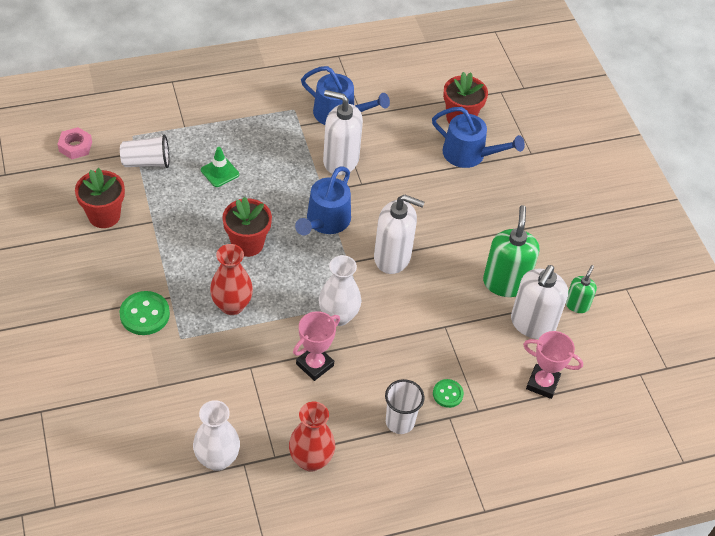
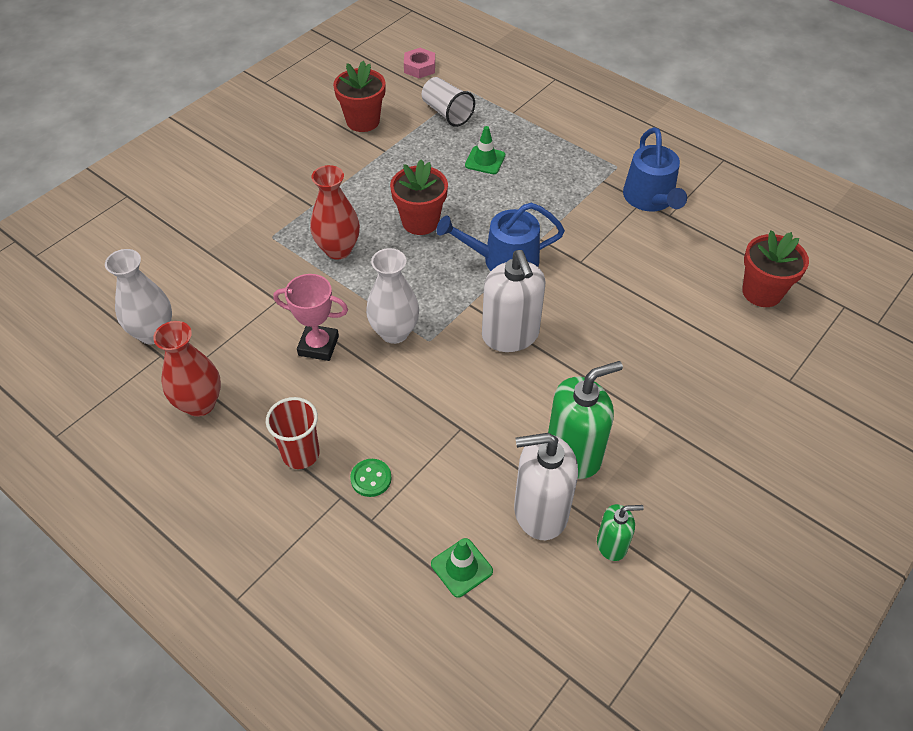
camera: 60 degrees right, 0 degrees up
(145, 314) = (278, 200): green button -> none
(340, 161) = (592, 231): white soap dispenser -> none
(400, 422) = (301, 454): white cup -> red cup
(469, 154) = (720, 325): blue watering can -> none
(542, 383) = (461, 567): pink trophy -> green traffic cone

